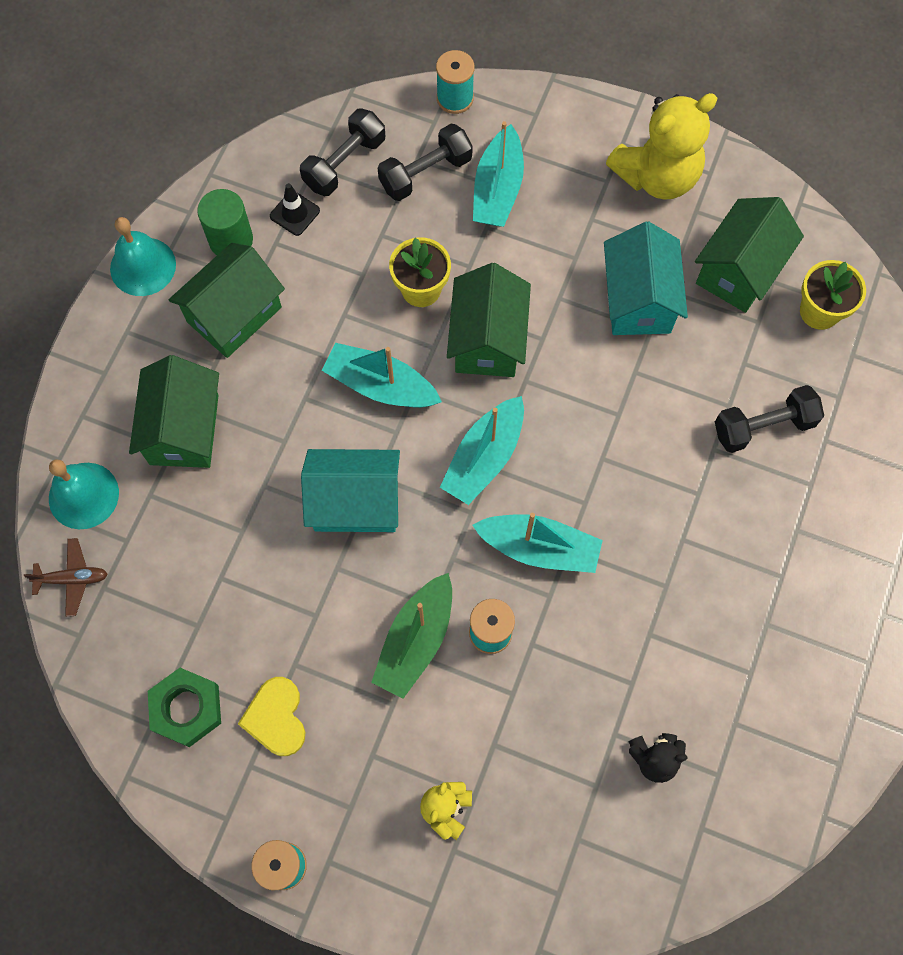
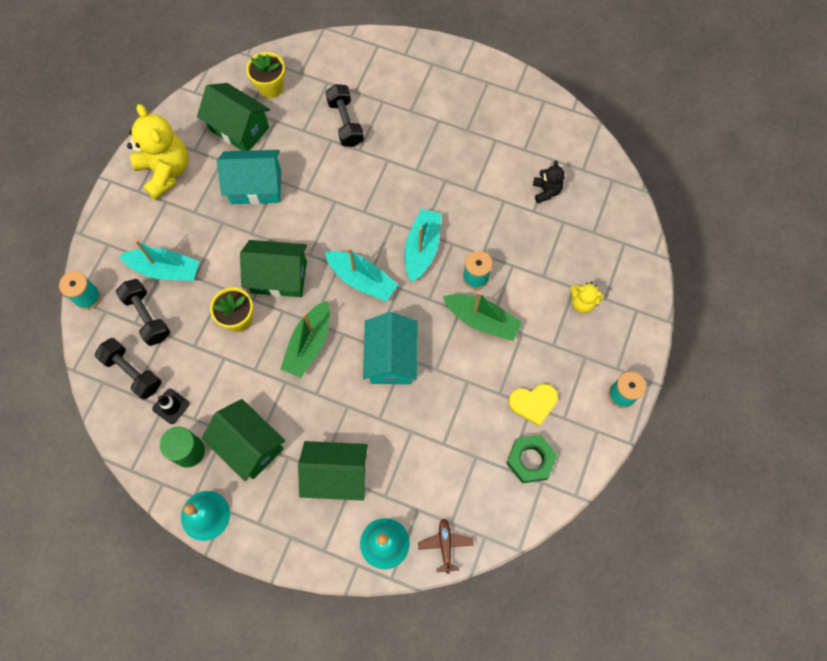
camera: 90 degrees left, 0 degrees up
(380, 385) = (309, 344): turquoise boat -> green boat

